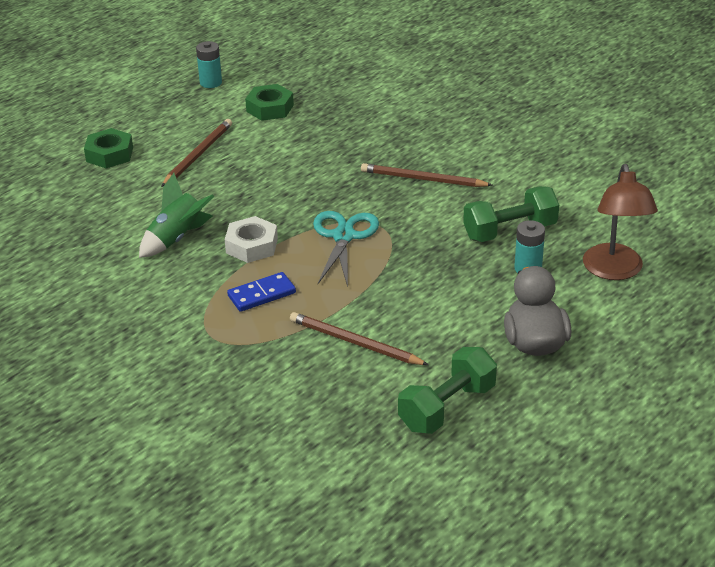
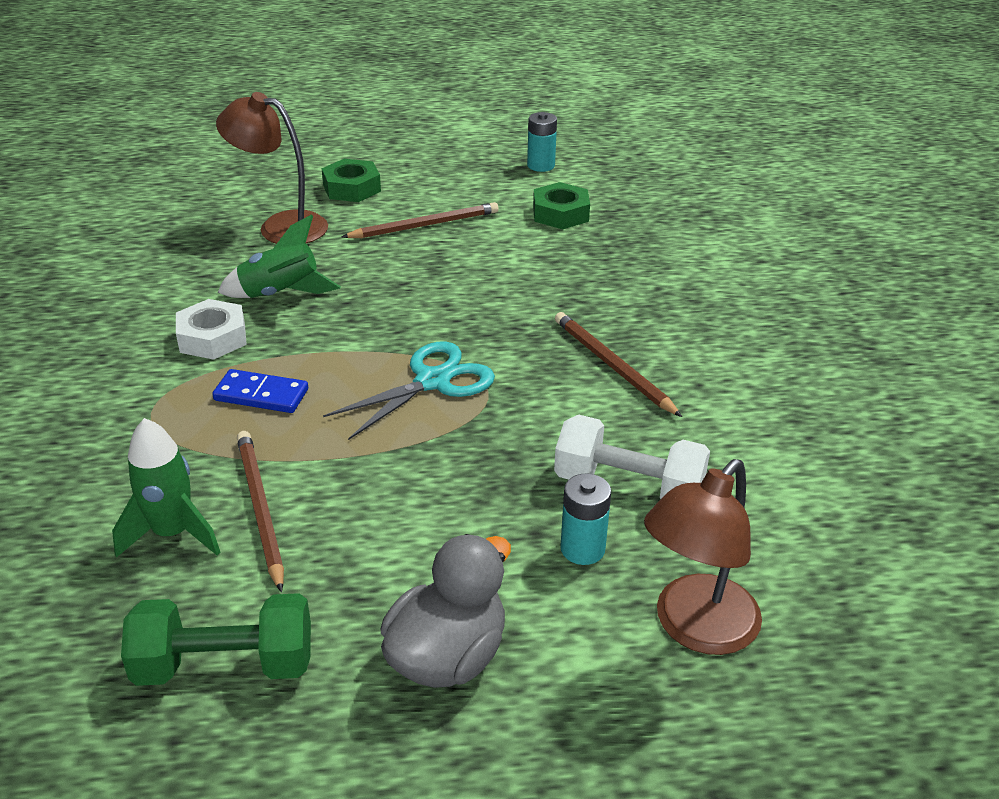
camera: 40 degrees right, 0 degrees up
(104, 201) = (281, 226): none -> brown lamp
(252, 246) = (332, 339): white nut -> white nut (213, 338)
(330, 379) = (173, 533): none -> green rocket
(510, 231) = (628, 486): green dumbbell -> white dumbbell

